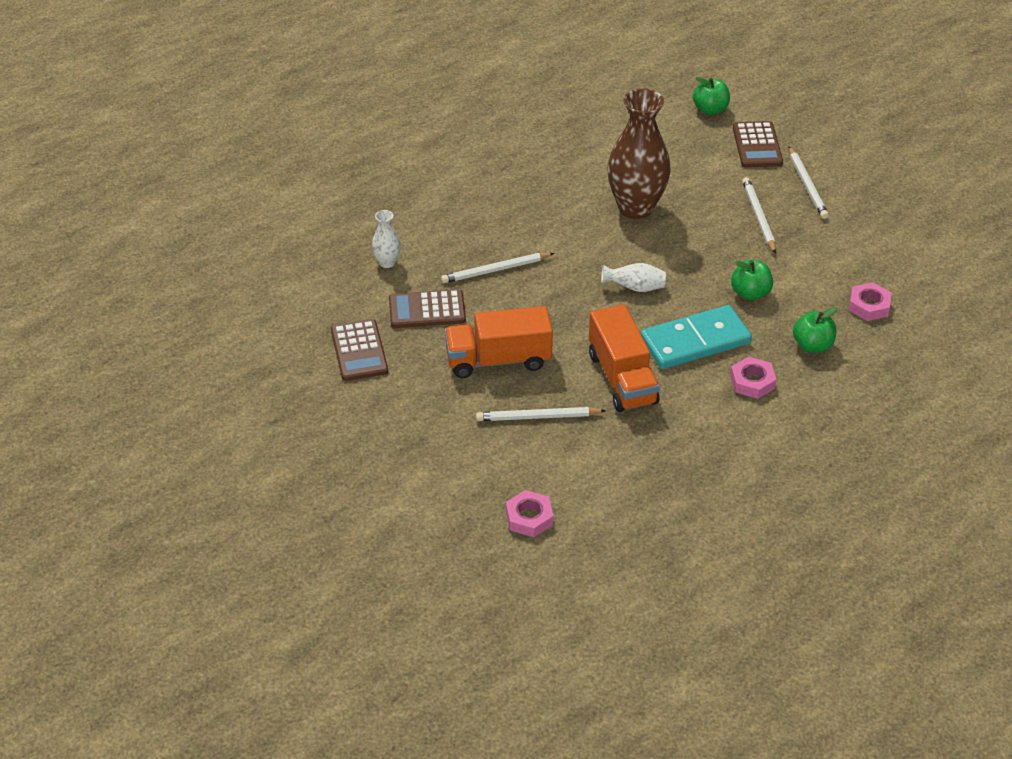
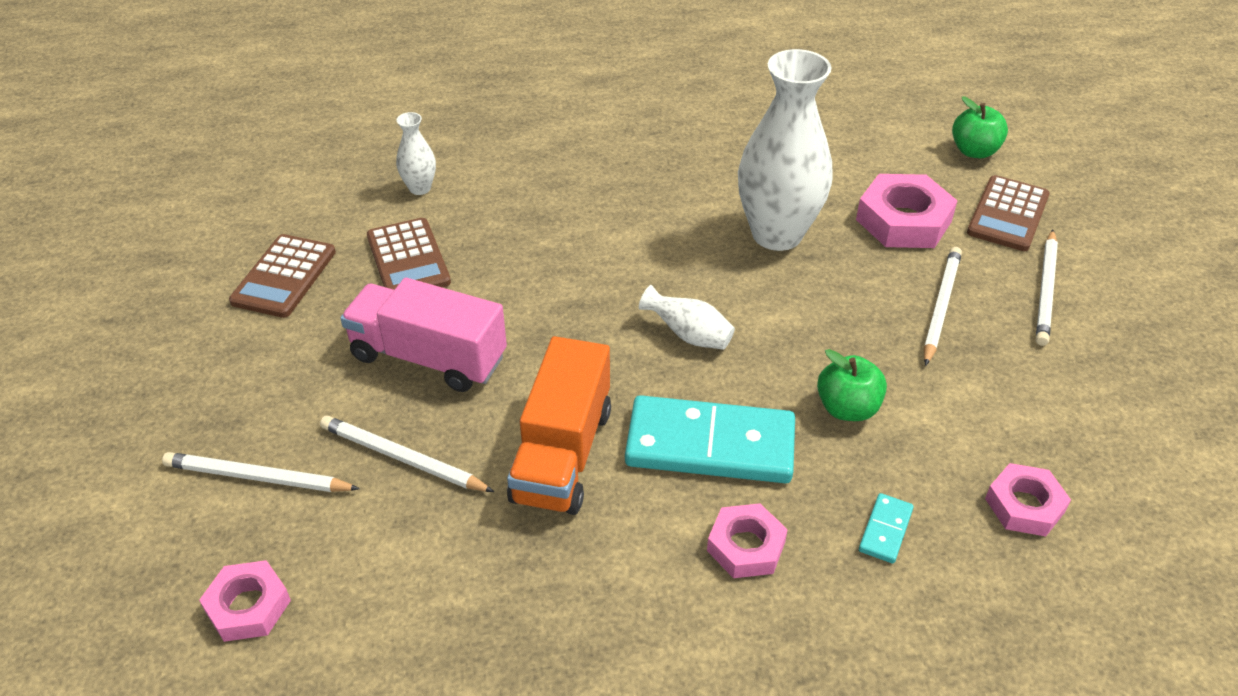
camera: 30 degrees right, 0 degrees up
(427, 310) = (408, 259): brown calculator -> brown calculator turned 135 degrees counterclockwise
(495, 270) = (533, 244): white pencil -> white pencil (257, 478)
(498, 360) = (428, 357): orange truck -> pink truck
(636, 208) = (777, 234): brown vase -> white vase
(701, 171) = (903, 220): none -> pink nut
(812, 345) = (885, 530): green apple -> turquoise domino

